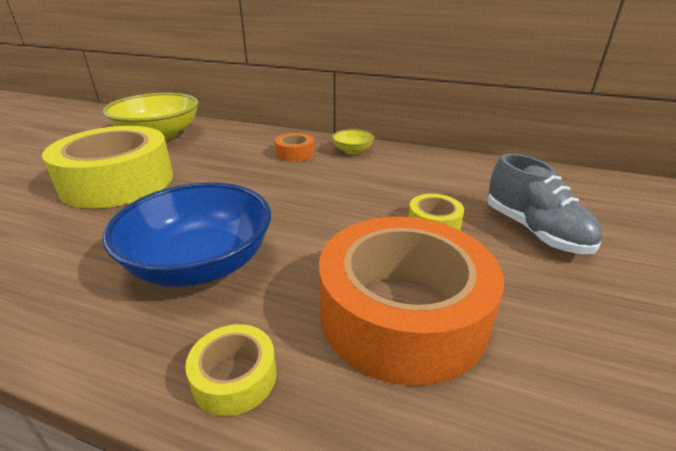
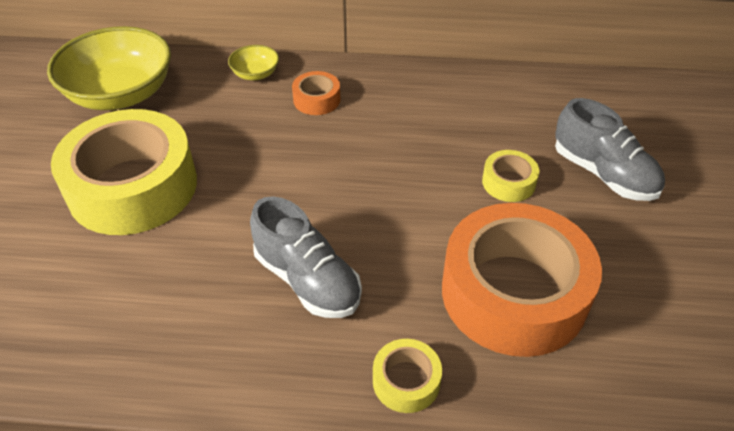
camera: 15 degrees left, 15 degrees up
(201, 263) = (307, 280): blue bowl -> grey shoe
(352, 150) = (382, 83): yellow bowl -> yellow bowl (255, 74)

